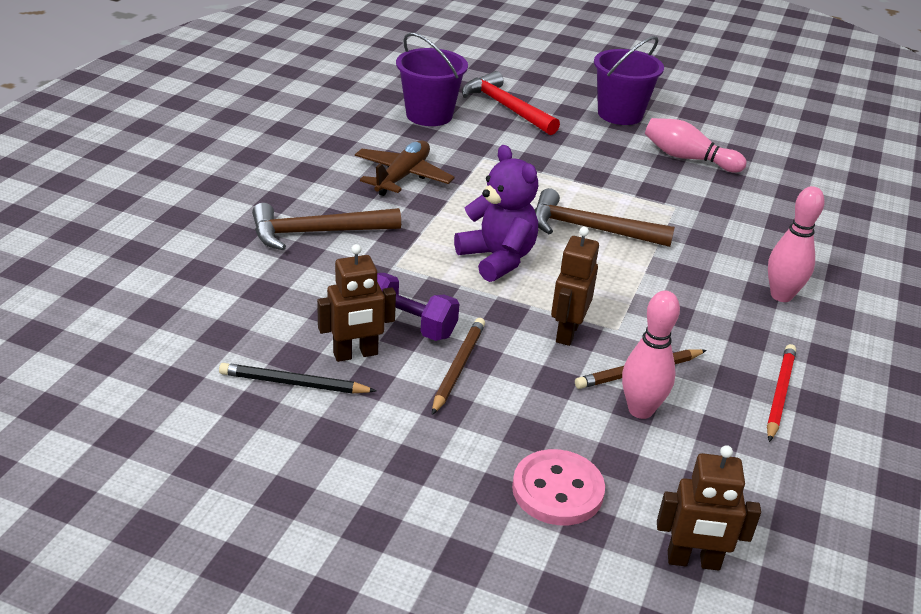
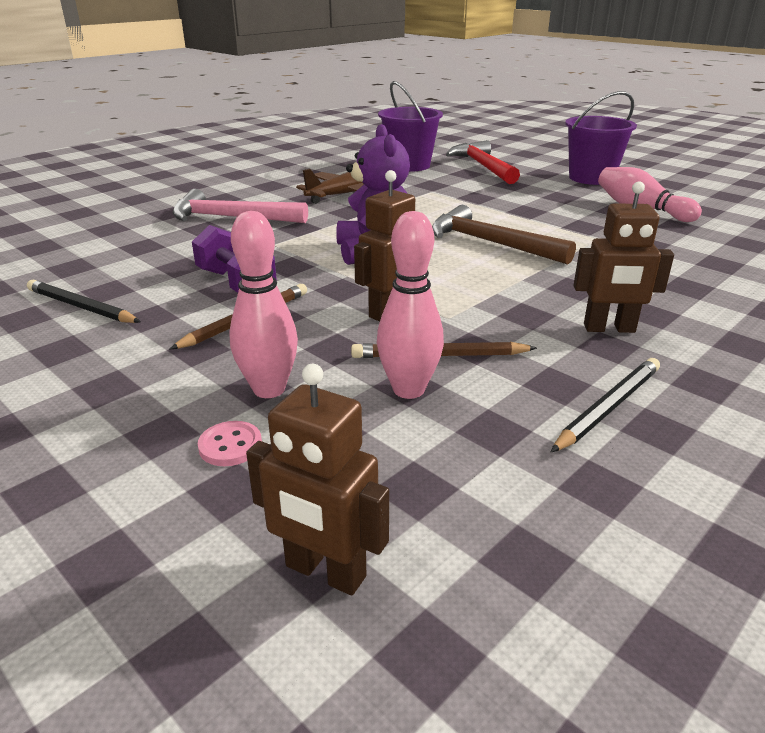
camera: 25 degrees right, 5 degrees down
(317, 233) = (231, 218): brown hammer -> pink hammer
(355, 354) = (162, 296): brown robot -> brown robot (609, 328)
(557, 490) = (230, 445): pink button -> pink button, size x0.52
(779, 394) = (608, 407): red pencil -> black pencil
(781, 295) = (677, 318): pink bowling pin -> pink bowling pin (269, 389)

